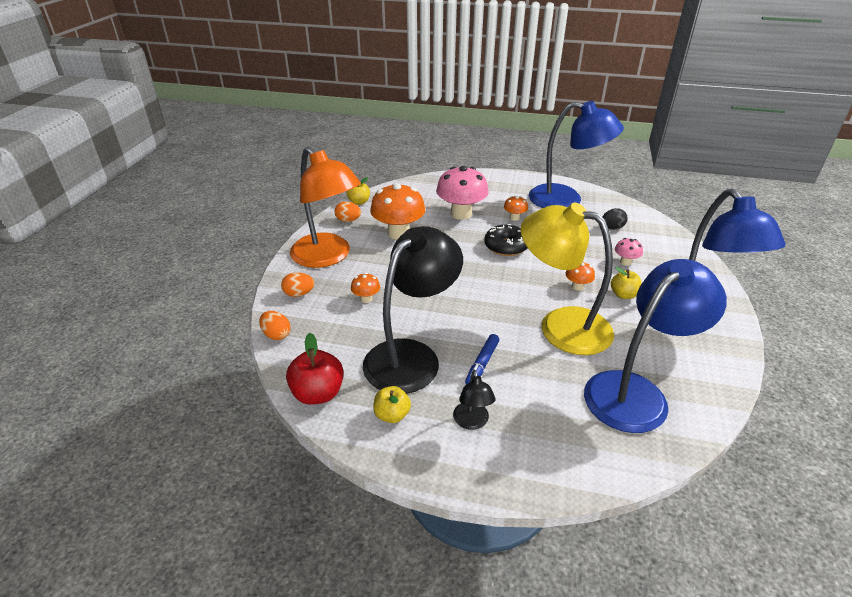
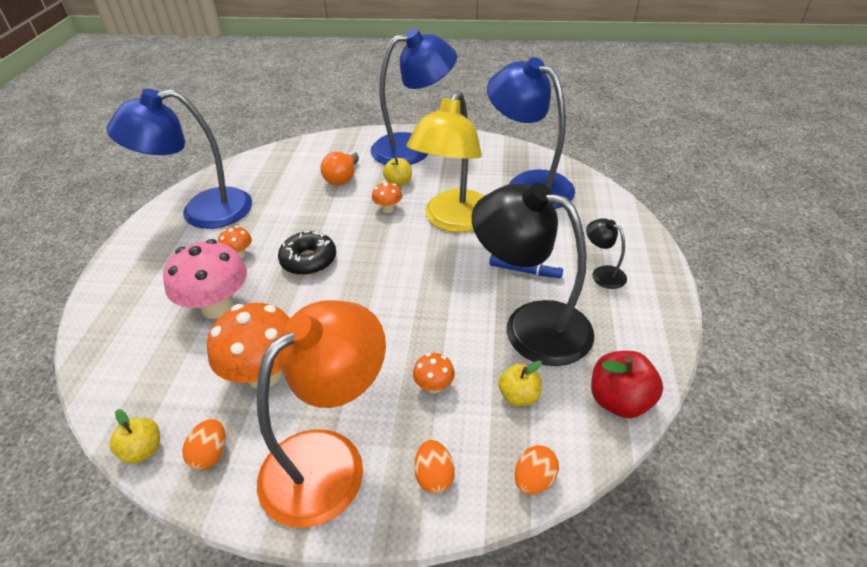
camera: 95 degrees left, 5 degrees up
(392, 415) = (620, 330): yellow apple -> yellow apple (519, 396)
(472, 422) = (602, 273): black lamp -> black lamp turned 120 degrees counterclockwise
(566, 200) = (202, 211): blue lamp -> blue lamp turned 120 degrees counterclockwise
(612, 228) = (275, 182): black egg -> none
(625, 262) = (342, 178): pink mushroom -> orange light bulb

